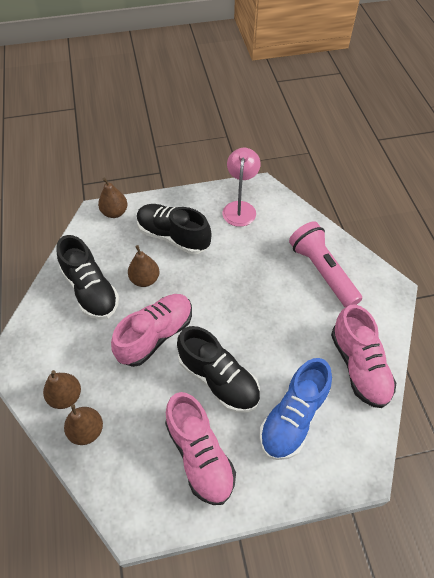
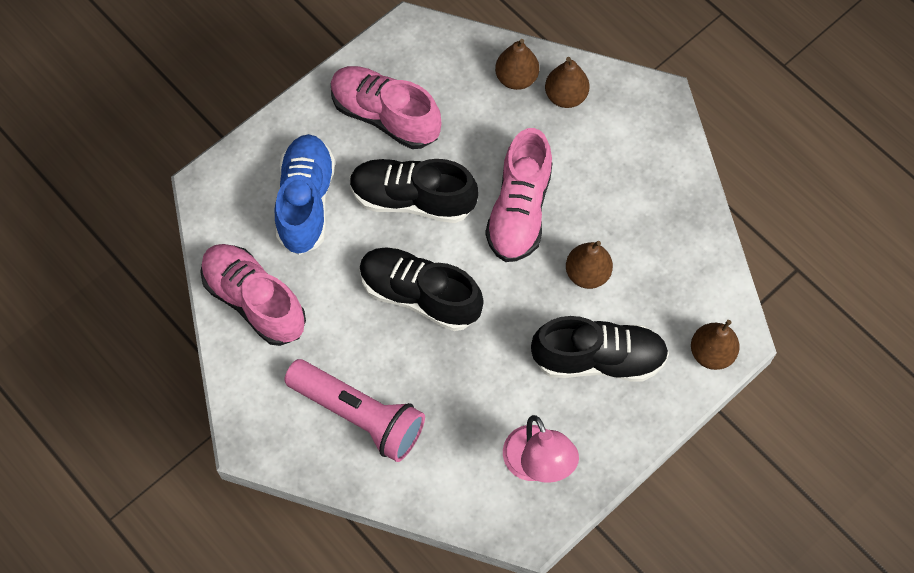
camera: 150 degrees right, 10 degrees up
(91, 290) = (642, 223): black shoe -> black shoe (419, 295)

